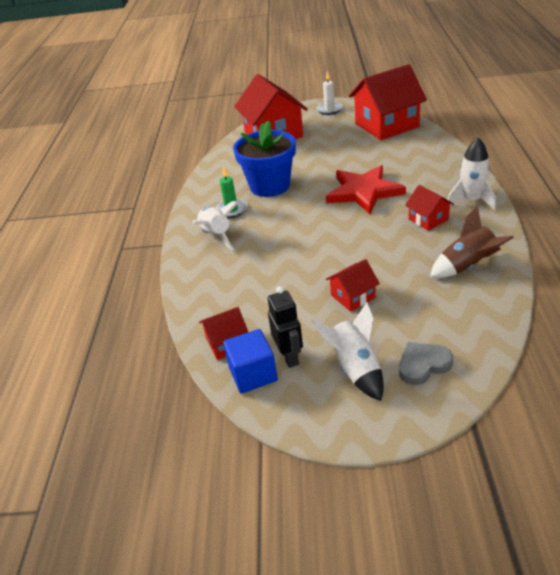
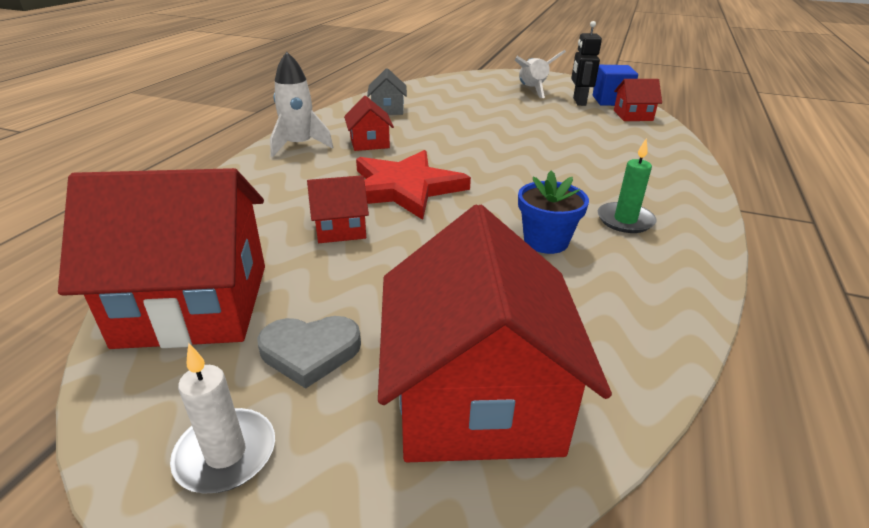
camera: 165 degrees left, 5 degrees down
(216, 236) = (650, 192): white rocket -> none
(270, 186) = (546, 241): blue flower pot -> blue flower pot, size x0.57
(353, 296) = (506, 115): red house -> red house (340, 229)
(423, 365) = (484, 84): grey heart -> grey heart (310, 352)
(467, 266) = (387, 109): brown rocket -> grey house

